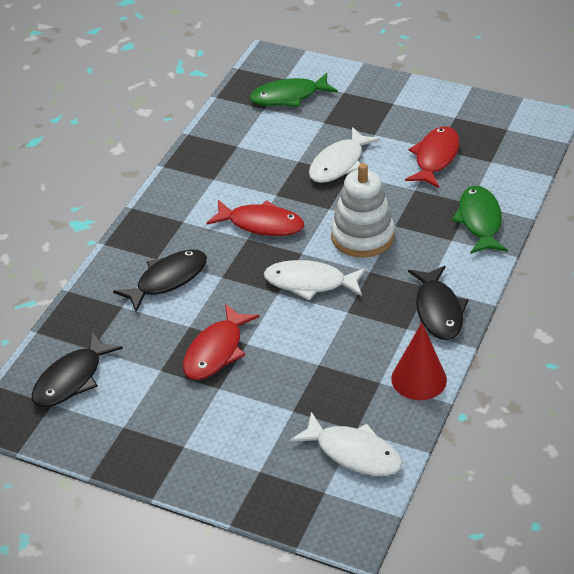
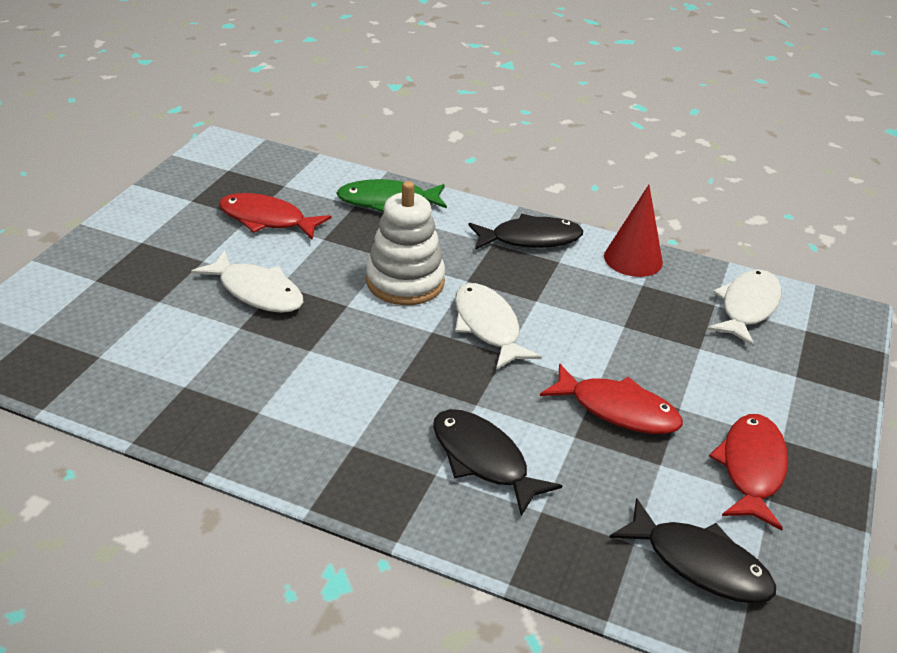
camera: 95 degrees left, 5 degrees down
(261, 224) = (371, 364): red fish -> red fish (751, 468)
(288, 96) = (81, 330): green fish -> none
(310, 283) = (488, 326): white fish -> white fish turned 150 degrees clockwise

